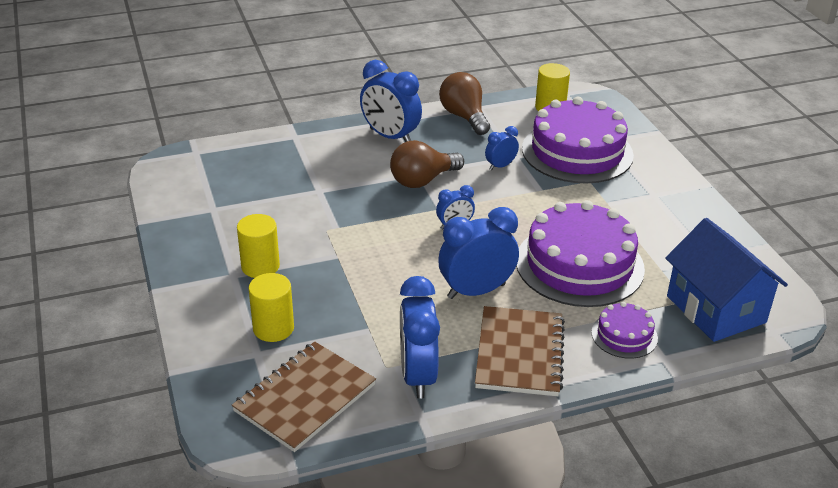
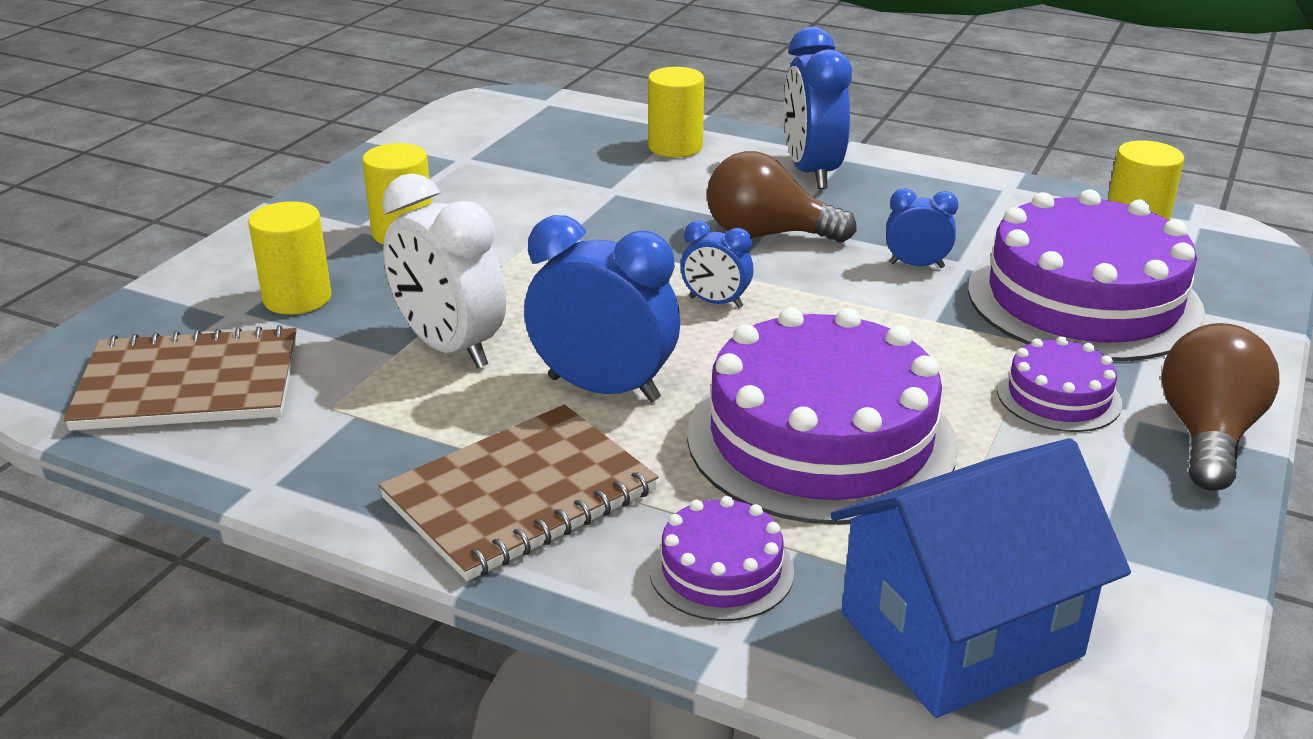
camera: 45 degrees right, 5 degrees down
(307, 151) = (675, 147): none -> yellow cylinder
(386, 310) = (450, 348): none -> white clock
(418, 375) = (347, 439): blue clock -> none
(464, 117) = (964, 190): brown light bulb -> brown light bulb (1207, 435)
(625, 200) = (1058, 396): none -> purple cake
(715, 309) = (960, 634): blue house -> blue house turned 45 degrees clockwise

